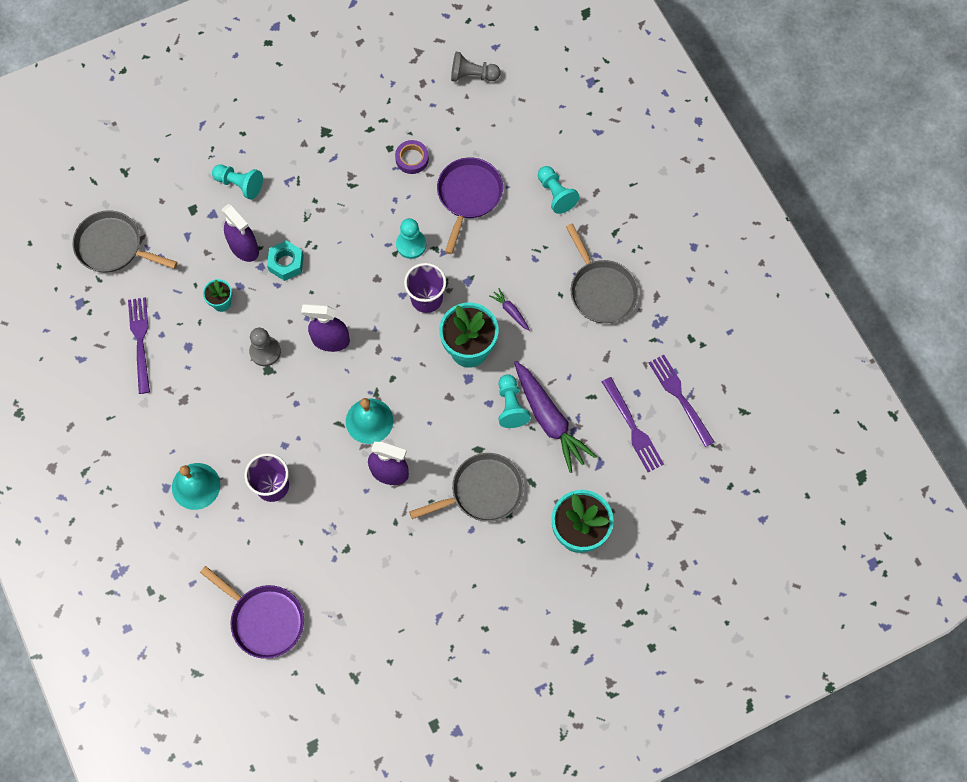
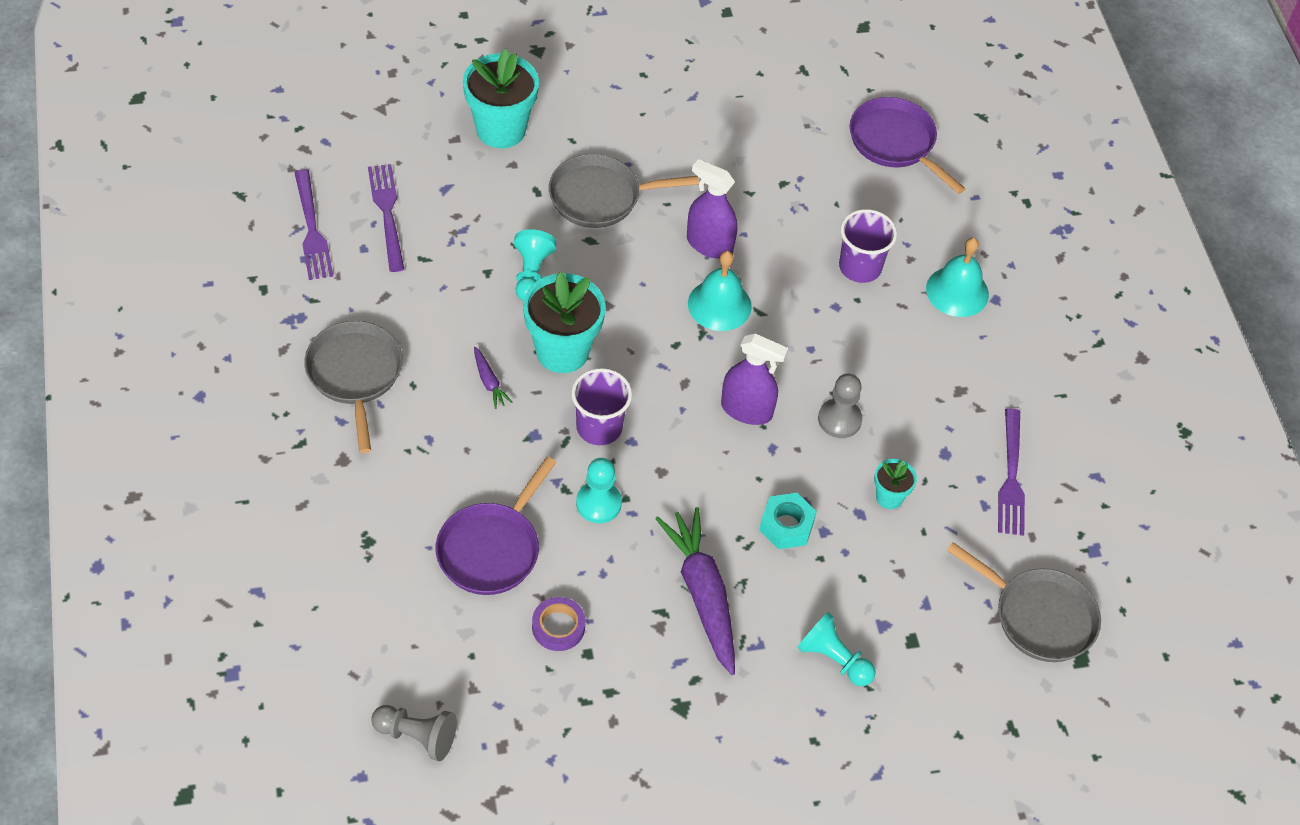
camera: 170 degrees left, 15 degrees down
(244, 248) = (844, 563): purple spray bottle -> none
(549, 420) = (488, 248): purple carrot -> purple carrot (702, 594)
(556, 194) = (362, 517): turquoise pawn -> none

